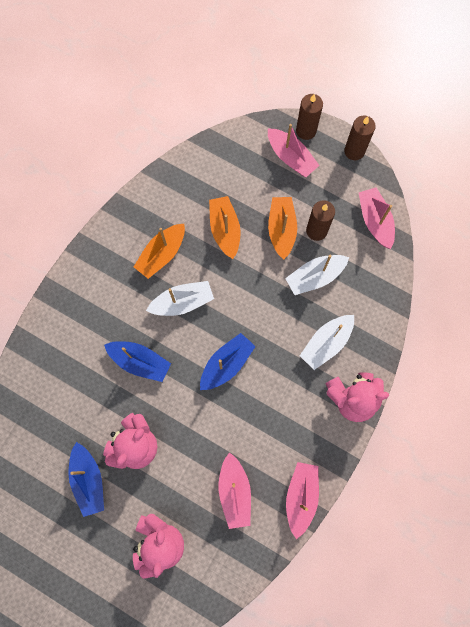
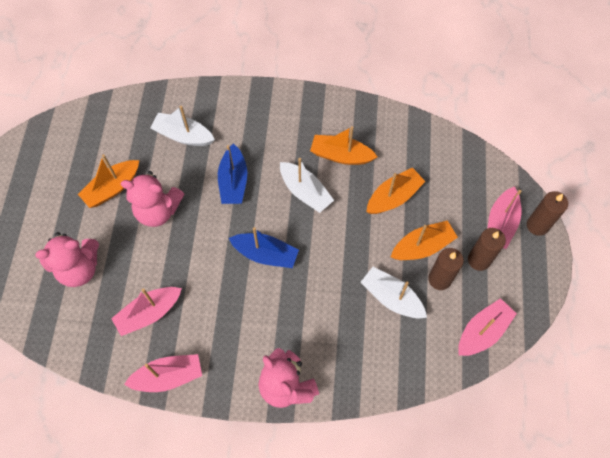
camera: 65 degrees right, 10 degrees down
(88, 480) = (112, 188): blue boat -> orange boat
(326, 343) = (330, 337): white boat -> white boat (183, 135)
(354, 151) = (545, 280): brown candle -> brown candle (479, 260)

